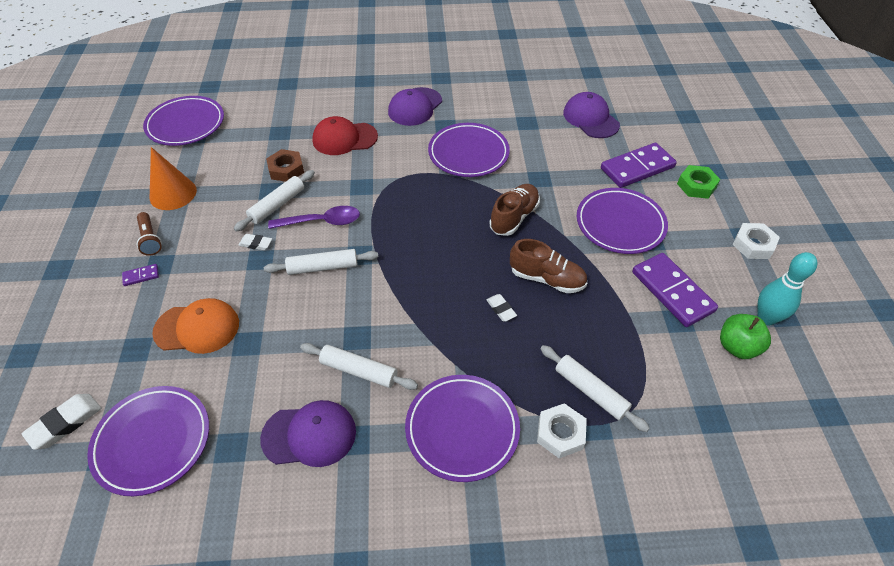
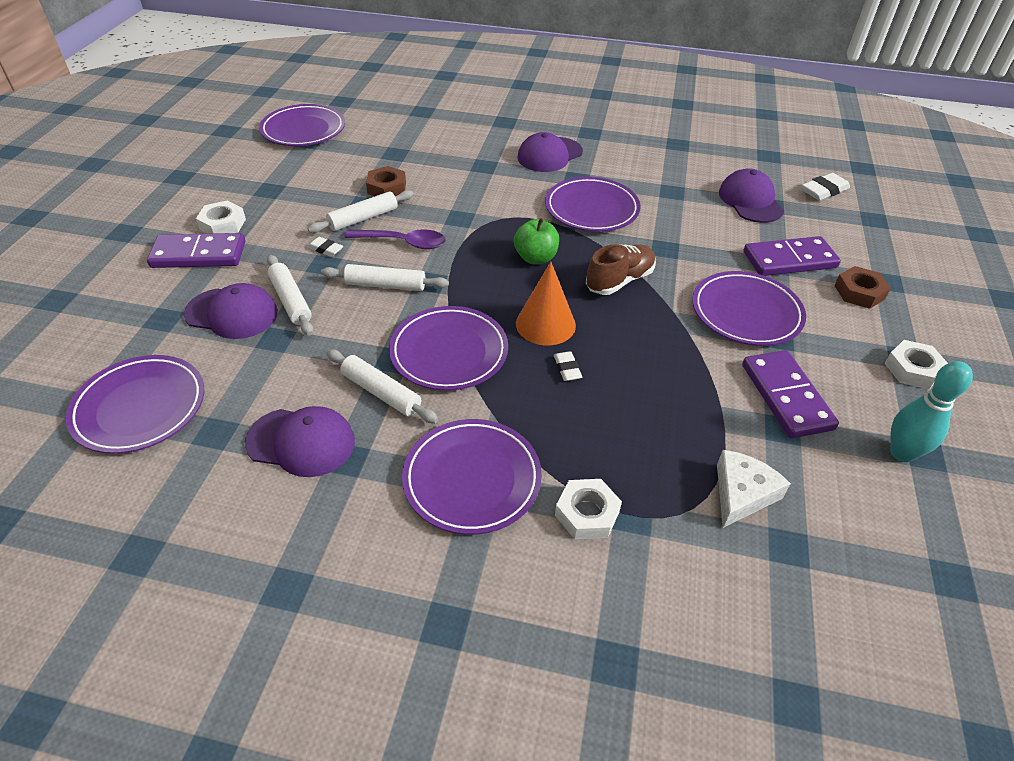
camera: 15 degrees right, 5 degrees down
(65, 423) = (65, 370): white eraser -> white eraser (824, 191)
(141, 276) = (199, 255): purple domino -> purple domino, size x2.36
(150, 239) = (223, 224): brown flashlight -> white nut
(173, 193) = (263, 188): orange cone -> orange cone (545, 324)
(197, 328) = (232, 313): orange cap -> purple cap
(344, 138) = (460, 171): red cap -> none
(401, 318) = (449, 352): none -> purple plate
(547, 279) = (634, 350): brown shoe -> none
(590, 391) = (641, 478): white rolling pin -> white rolling pin (291, 301)
(666, 384) = (742, 493): none -> white cheese
(696, 185) = (859, 292): green nut -> brown nut
(737, 347) = (850, 475): green apple -> green apple (535, 258)

